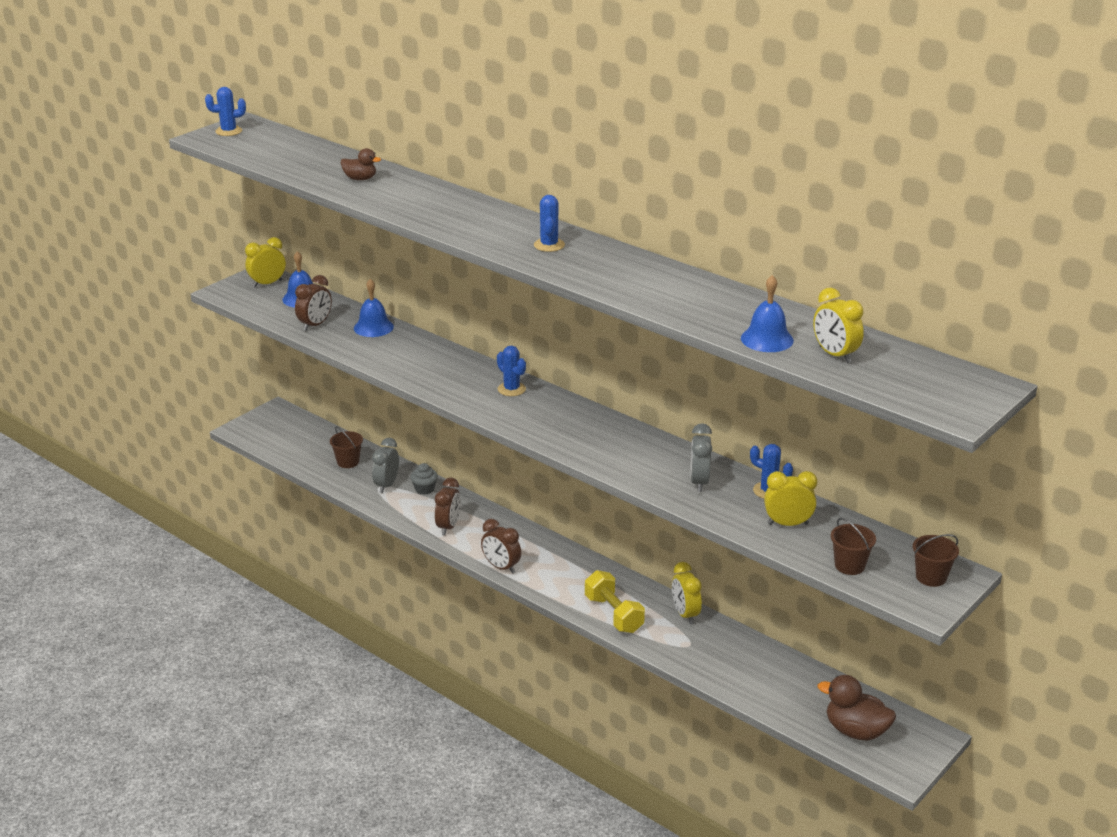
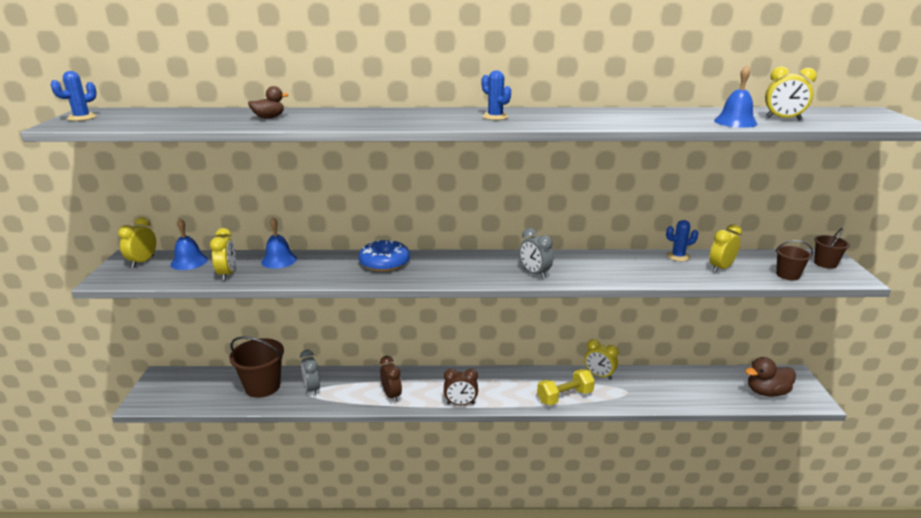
camera: 40 degrees left, 5 degrees down
(315, 325) = (227, 274): brown clock -> yellow clock
(348, 462) = (262, 386): brown bucket -> brown bucket, size x1.82
(424, 489) = (343, 379): grey cupcake -> none
(459, 368) = (384, 262): none -> blue donut
(511, 389) = (440, 261): blue cactus -> none
(614, 614) = (564, 396): yellow dumbbell -> yellow dumbbell turned 45 degrees counterclockwise
(699, 482) = (639, 267): grey clock -> grey clock (534, 273)

